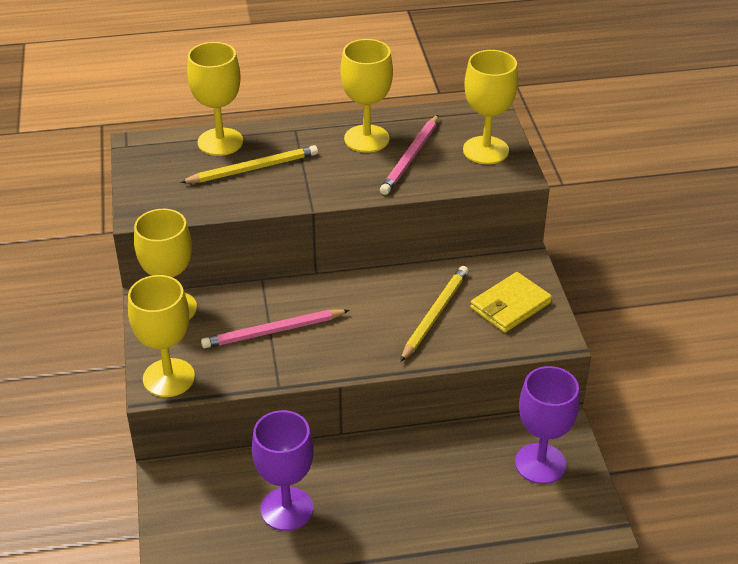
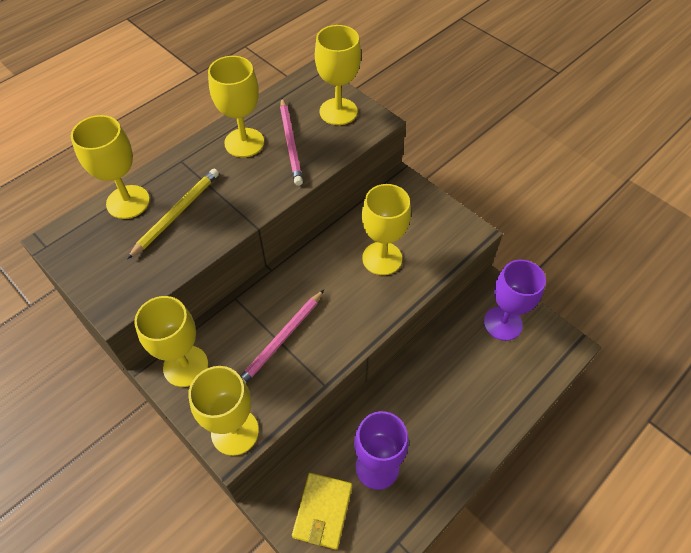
camera: 35 degrees left, 15 degrees up
(434, 314) = (382, 258): yellow pencil -> yellow goblet
(510, 305) = (424, 223): yellow wallet -> yellow wallet (323, 511)

